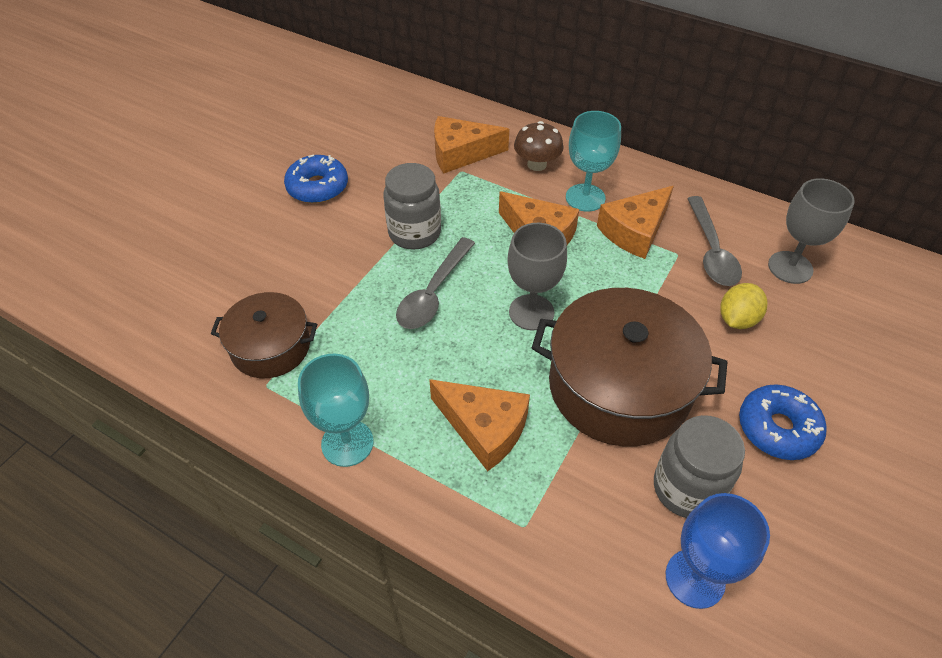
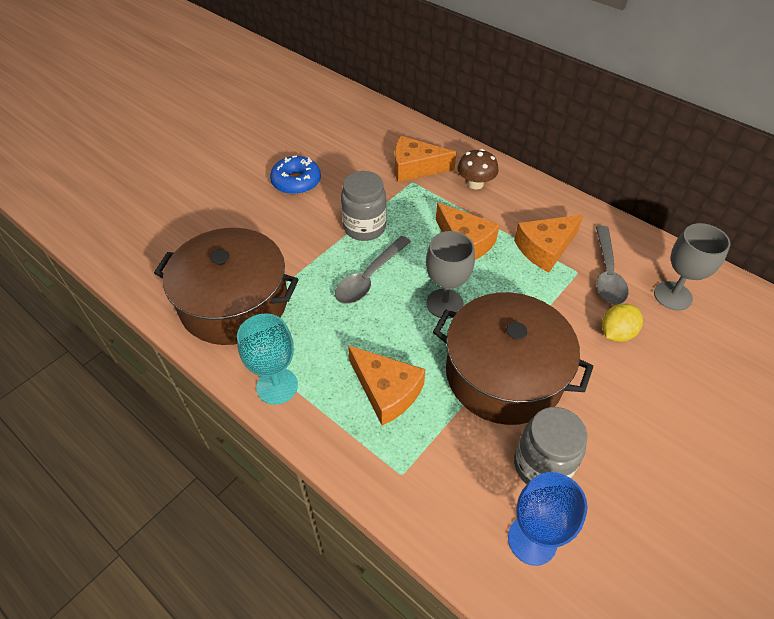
camera: 10 degrees right, 0 degrees up
(271, 347) = (234, 302): brown pot -> brown pot, size x1.72
(585, 198) = (509, 216): turquoise goblet -> none
(777, 428) = (630, 429): blue donut -> none

